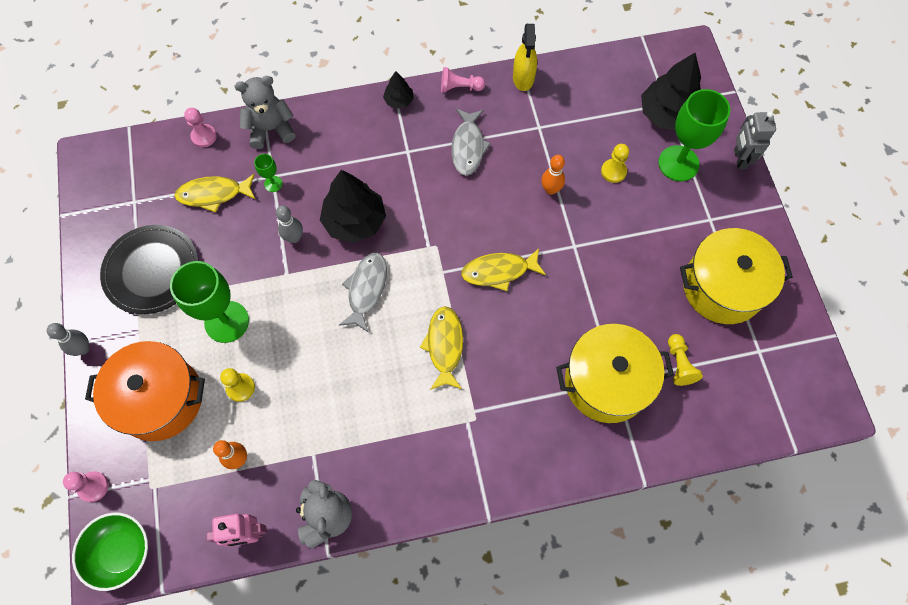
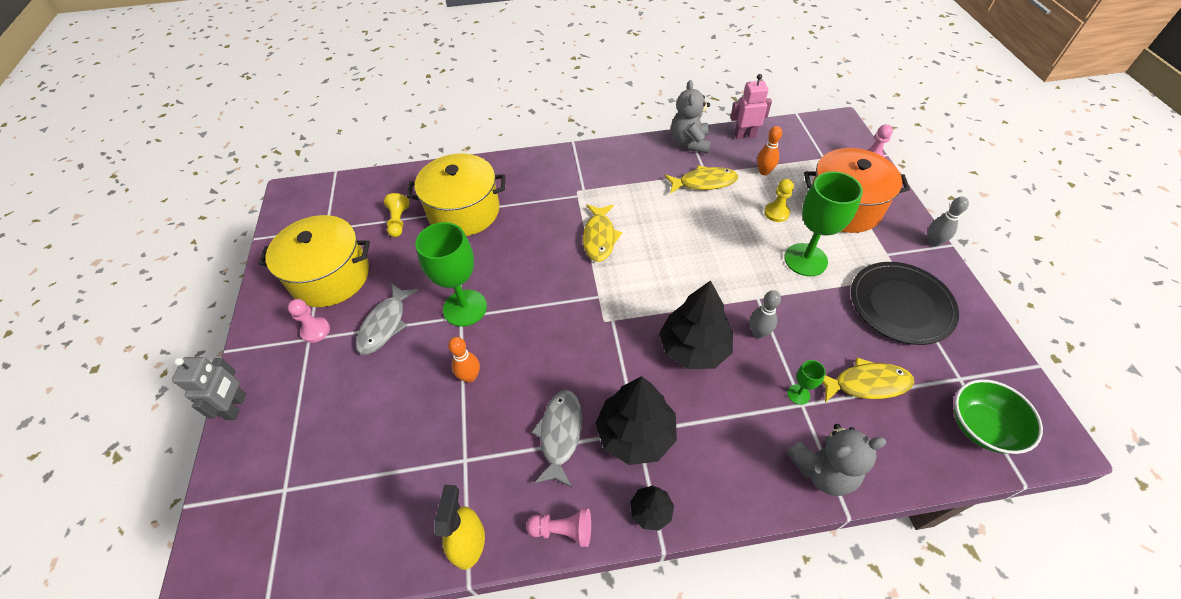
camera: 175 degrees left, 15 degrees down
(121, 552) = (832, 128): green bowl -> green bowl (982, 426)
(204, 136) = (911, 463): pink pawn -> pink pawn (315, 330)
(366, 289) = (674, 283): grey fish -> grey fish (385, 324)
(499, 271) = (542, 295): yellow fish -> yellow fish (704, 182)
(613, 171) = (391, 396): yellow pawn -> none
(667, 114) = (292, 472): black tree -> black tree (635, 433)
(678, 163) = (311, 403): green goblet -> green goblet (465, 308)

